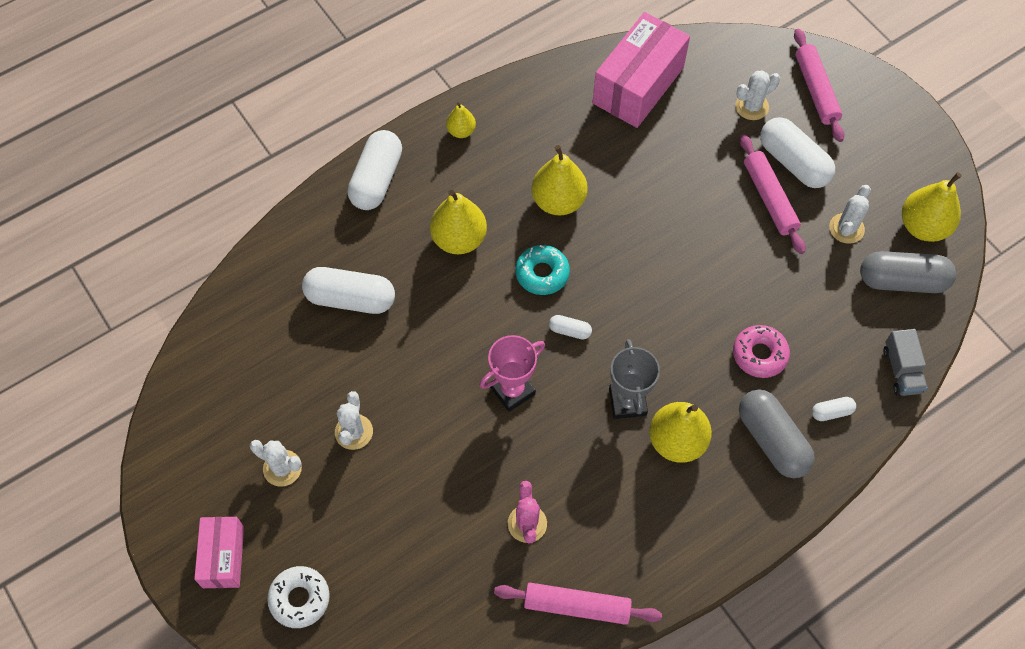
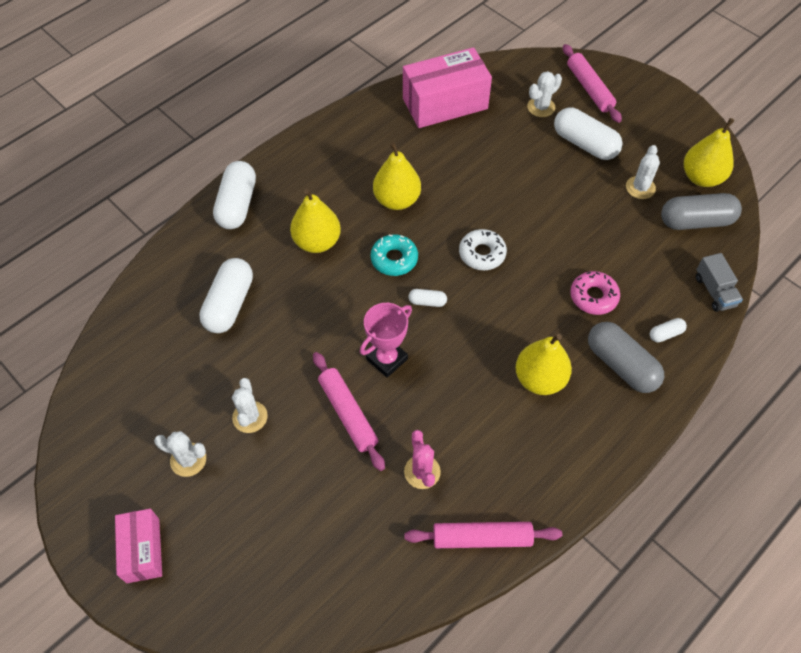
camera: 10 degrees left, 5 degrees down
(300, 599) = (222, 577): white donut -> white donut (482, 254)
(350, 298) = (229, 304): white capsule -> white capsule turned 75 degrees counterclockwise
(461, 131) = (304, 157): yellow pear -> none
(627, 402) = (489, 353): grey trophy -> none
(638, 85) = (445, 103): pink box -> pink box turned 45 degrees clockwise
(769, 198) = (572, 173): pink rolling pin -> pink rolling pin (348, 413)

